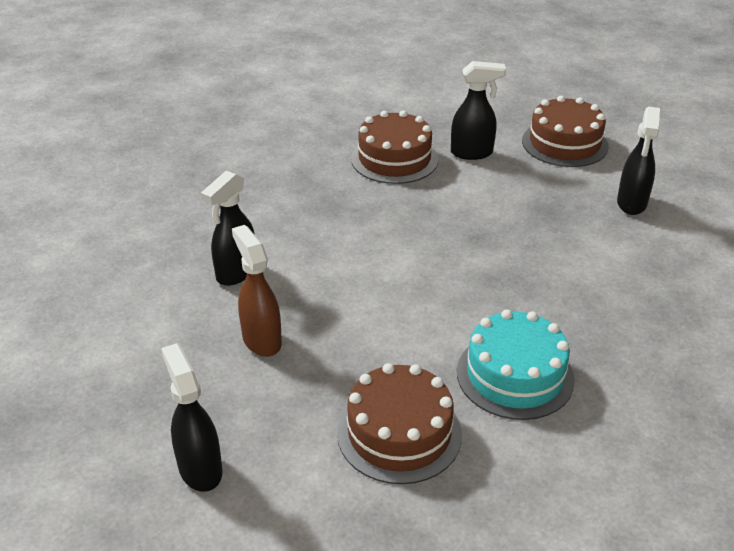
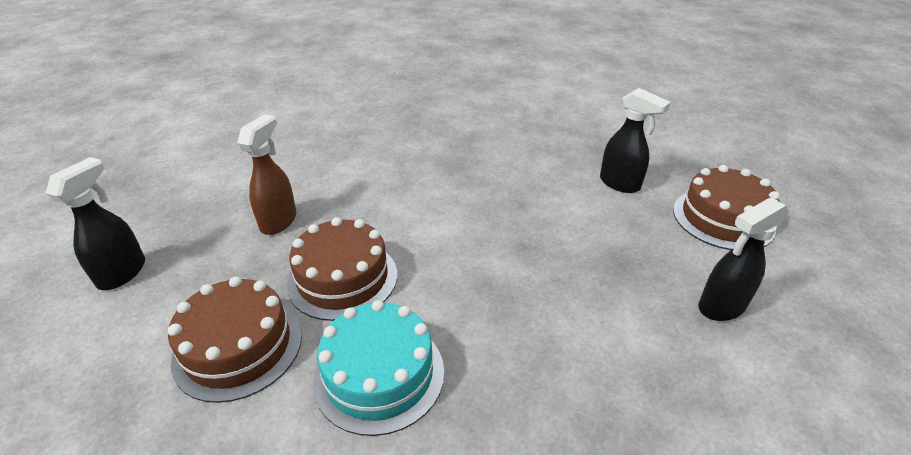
camera: 45 degrees right, 0 degrees up
(236, 273) = (335, 173): black spray bottle -> none
(394, 159) = (550, 158): brown cake -> brown cake (343, 278)

